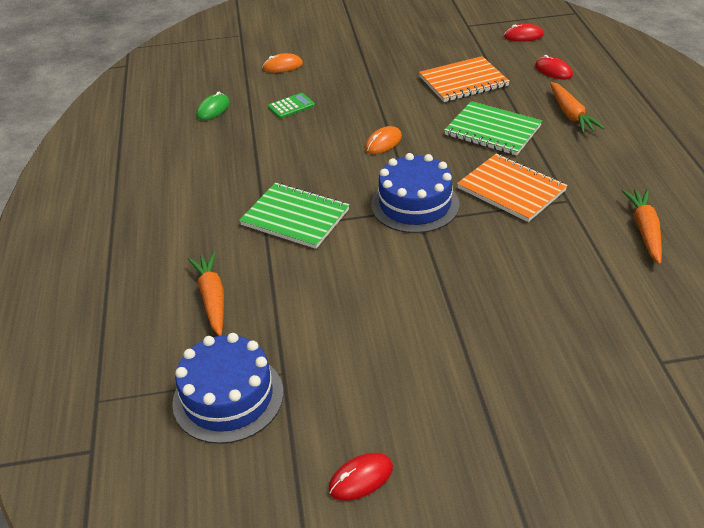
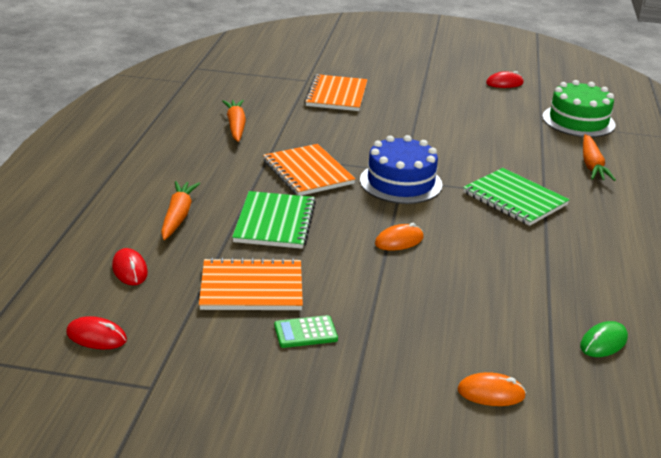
camera: 165 degrees left, 10 degrees down
(228, 397) = (578, 121): blue cake -> green cake
(291, 106) = (493, 316): green calculator -> green calculator (305, 332)
(492, 130) = (275, 222): green notebook -> green notebook turned 45 degrees clockwise
(590, 337) = (336, 95): none -> orange notebook
(644, 230) = (236, 126): orange carrot -> orange carrot turned 150 degrees clockwise

